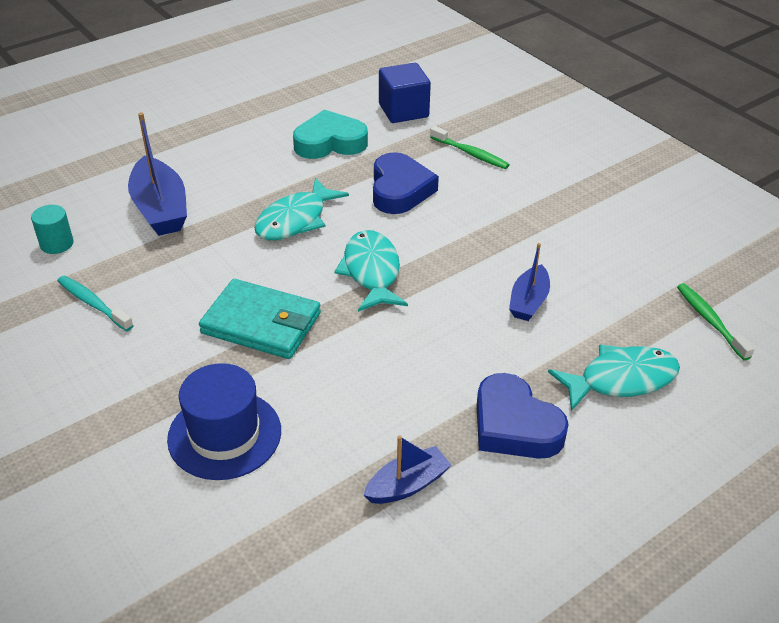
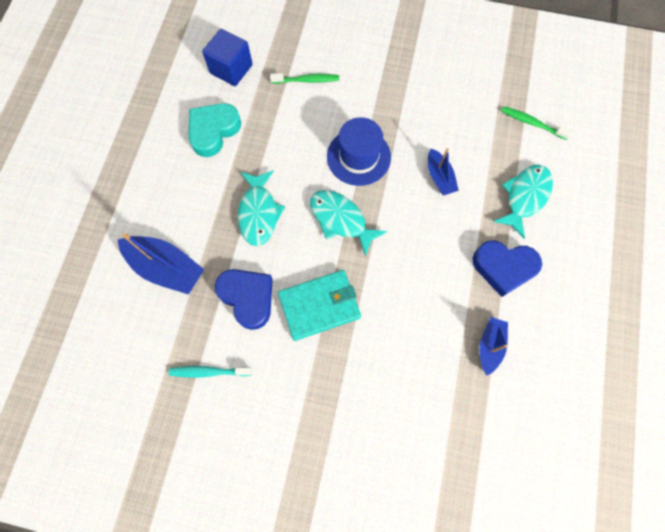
camera: 40 degrees left, 30 degrees up
(56, 244) = (132, 347): turquoise cylinder -> none
(224, 435) = (377, 394): blue hat -> blue hat (358, 157)
(400, 190) = (295, 142): blue heart -> blue heart (247, 298)

